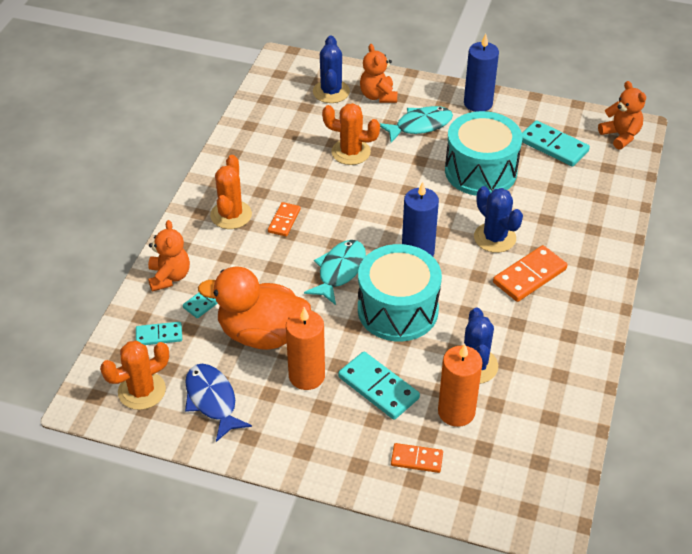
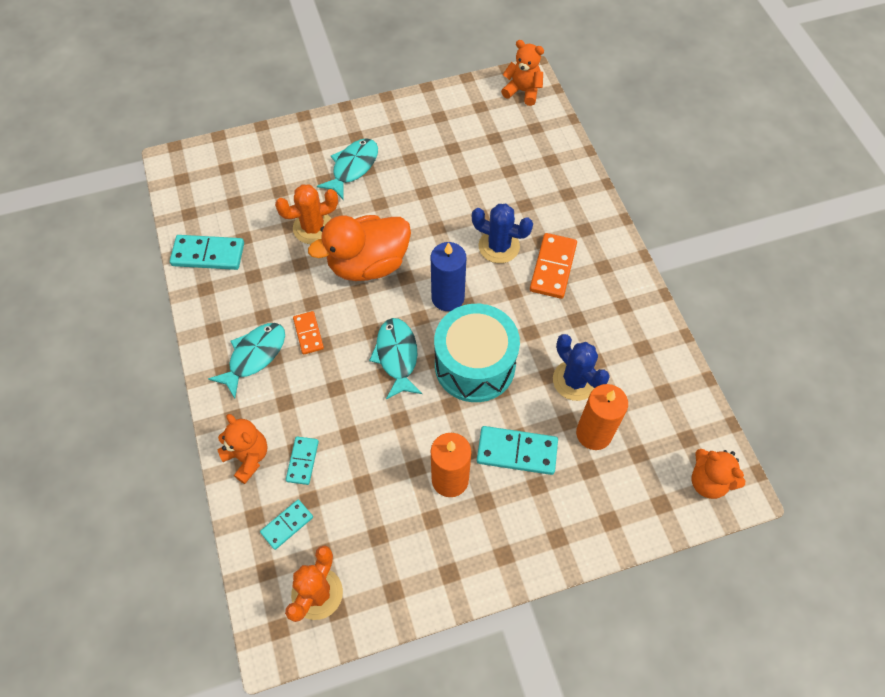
camera: 35 degrees left, 15 degrees up
(212, 400) = (388, 559): blue fish -> none
(231, 215) = (254, 356): orange cactus -> turquoise fish
(262, 334) = (379, 463): orange duck -> orange duck (368, 264)
(331, 92) = (246, 173): blue cactus -> none
(378, 96) = (293, 155): orange teddy bear -> orange teddy bear (708, 481)
(416, 459) = (598, 500): orange domino -> none
(478, 103) = (385, 118): blue candle -> none
(480, 171) = (438, 186): turquoise drum -> none
(553, 146) = (478, 129): turquoise domino -> turquoise domino (208, 254)

